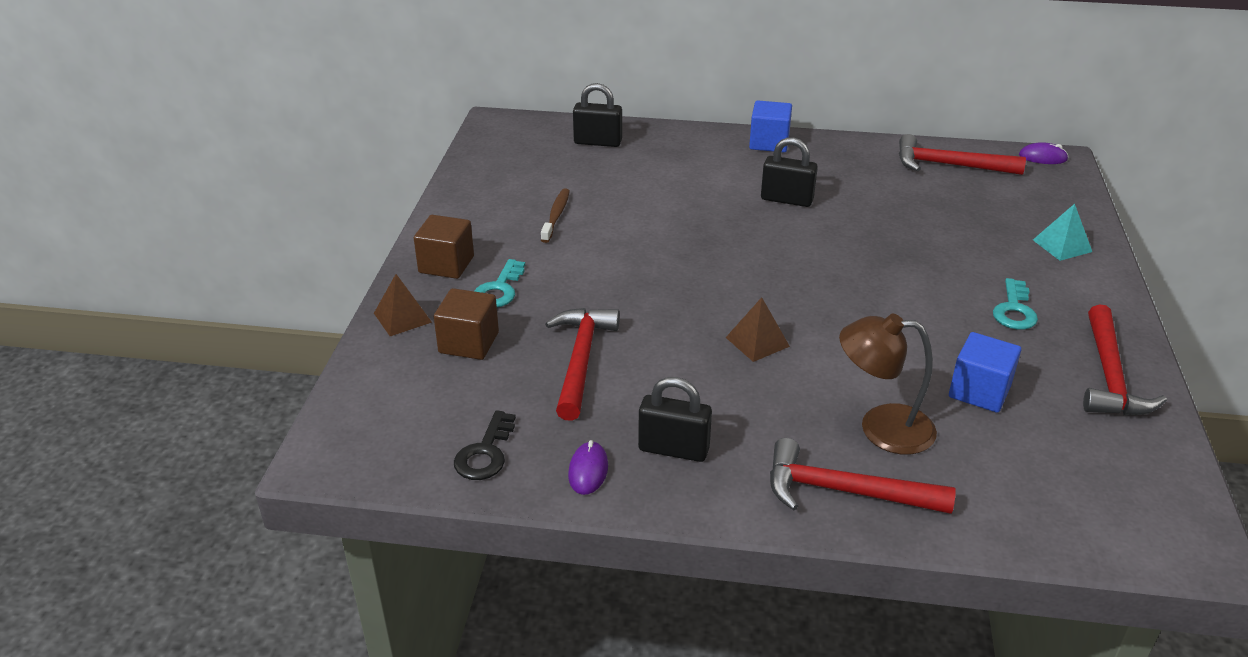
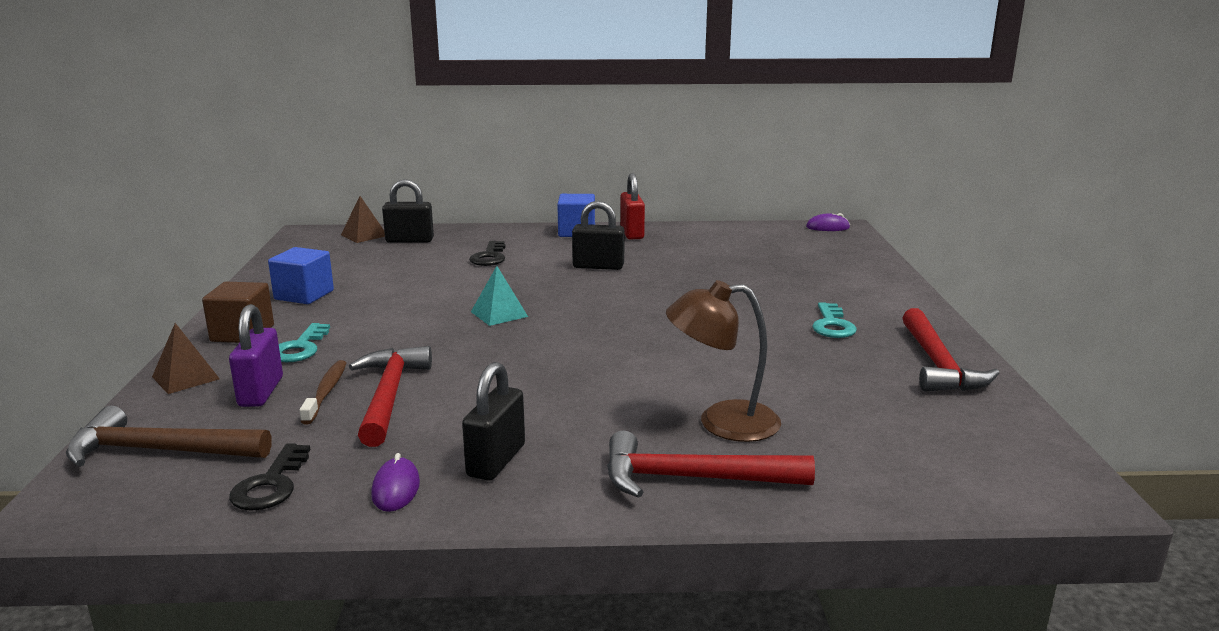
camera: 10 degrees left, 15 degrees down
(391, 403) = (159, 451): none -> brown hammer
(469, 343) = (261, 392): brown cube -> purple padlock
(556, 216) = (365, 291): brown toothbrush -> brown toothbrush (326, 392)
(673, 449) = (496, 460): black padlock -> black padlock turned 75 degrees counterclockwise
(677, 175) = (489, 257): none -> black key
(757, 342) = (581, 367): brown pyramid -> brown pyramid (364, 235)
(827, 149) = (632, 233): none -> red padlock
(949, 165) = (745, 236): red hammer -> none
(979, 391) = (815, 385): blue cube -> blue cube (304, 295)
(1062, 245) = (862, 280): turquoise pyramid -> turquoise pyramid (499, 314)

